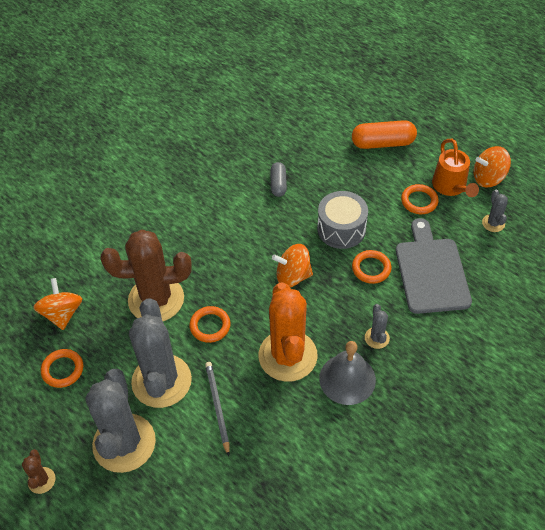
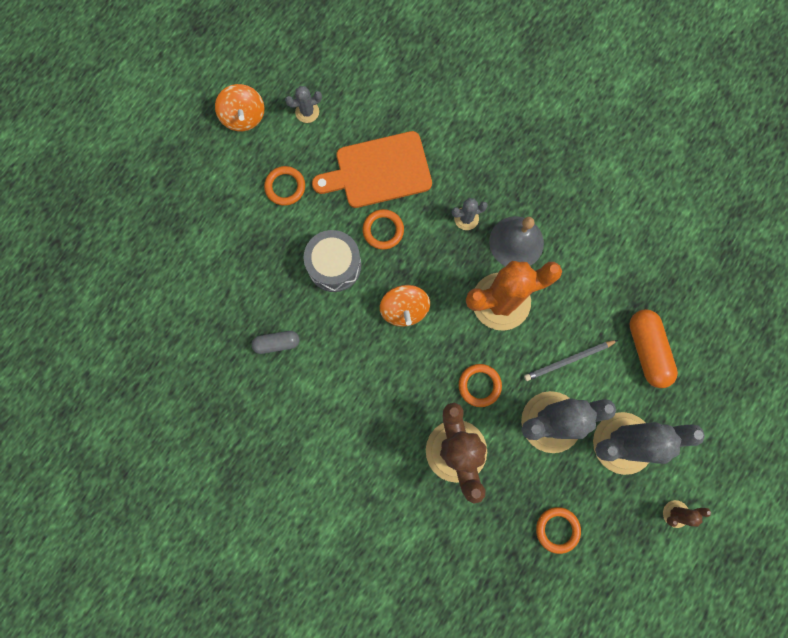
camera: 100 degrees left, 25 degrees up
(62, 313) = (490, 551): orange spinning top -> none
(383, 143) = (200, 231): orange capsule -> orange capsule (647, 350)
(431, 272) = (378, 171): grey cutting board -> orange cutting board
(451, 187) = (261, 154): orange watering can -> none

